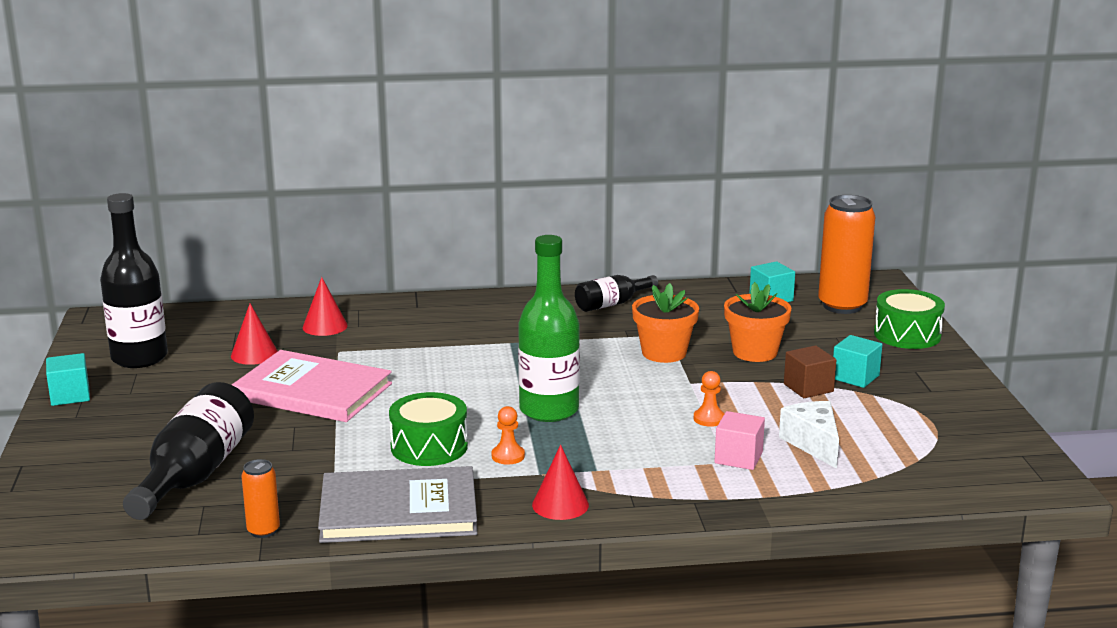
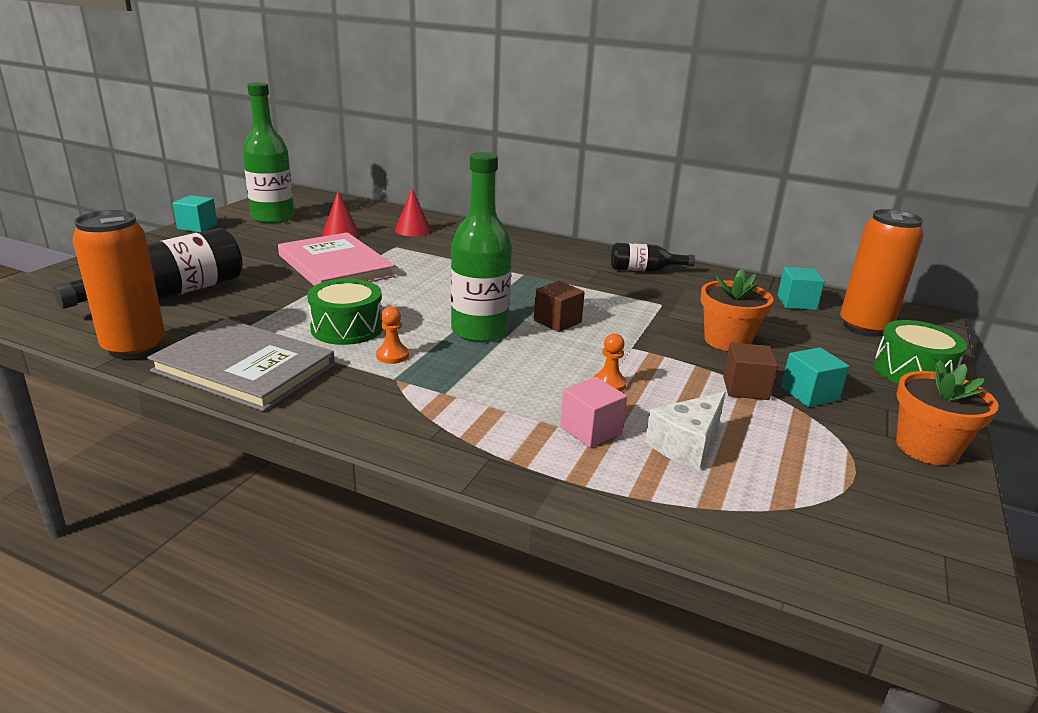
camera: 30 degrees right, 5 degrees up
(139, 358) = (273, 218): black bottle -> green bottle
(263, 531) = (134, 348): orange can -> orange can, size x2.01
(560, 505) = (369, 412): red cone -> none
(602, 380) = (557, 321): none -> brown cube
(664, 353) = (640, 317): orange flower pot -> orange flower pot (926, 448)
(813, 444) = (686, 445): white cheese -> white cheese turned 150 degrees counterclockwise

